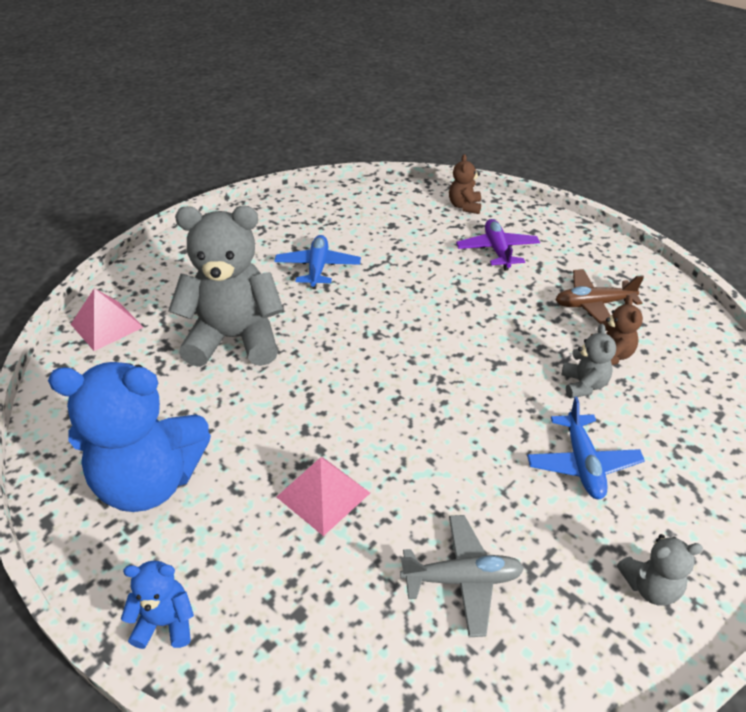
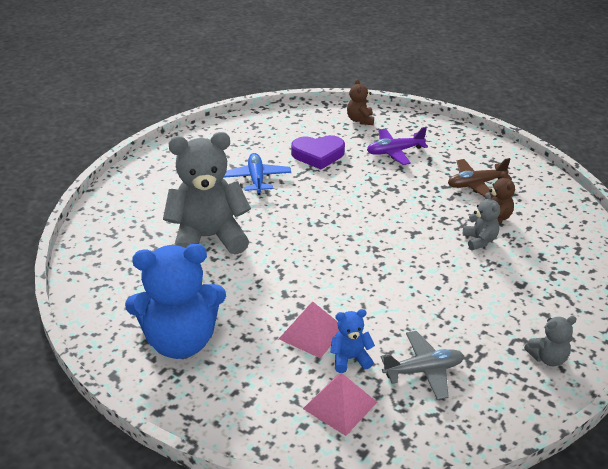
camera: 10 degrees left, 5 degrees down
(106, 325) = (101, 239): pink pyramid -> pink pyramid (340, 405)
(165, 622) = (227, 423): blue teddy bear -> blue teddy bear (350, 359)
(401, 245) = (318, 155): none -> purple heart
(497, 250) = (394, 152): purple plane -> purple plane turned 90 degrees counterclockwise
(582, 464) = (489, 291): blue plane -> none

